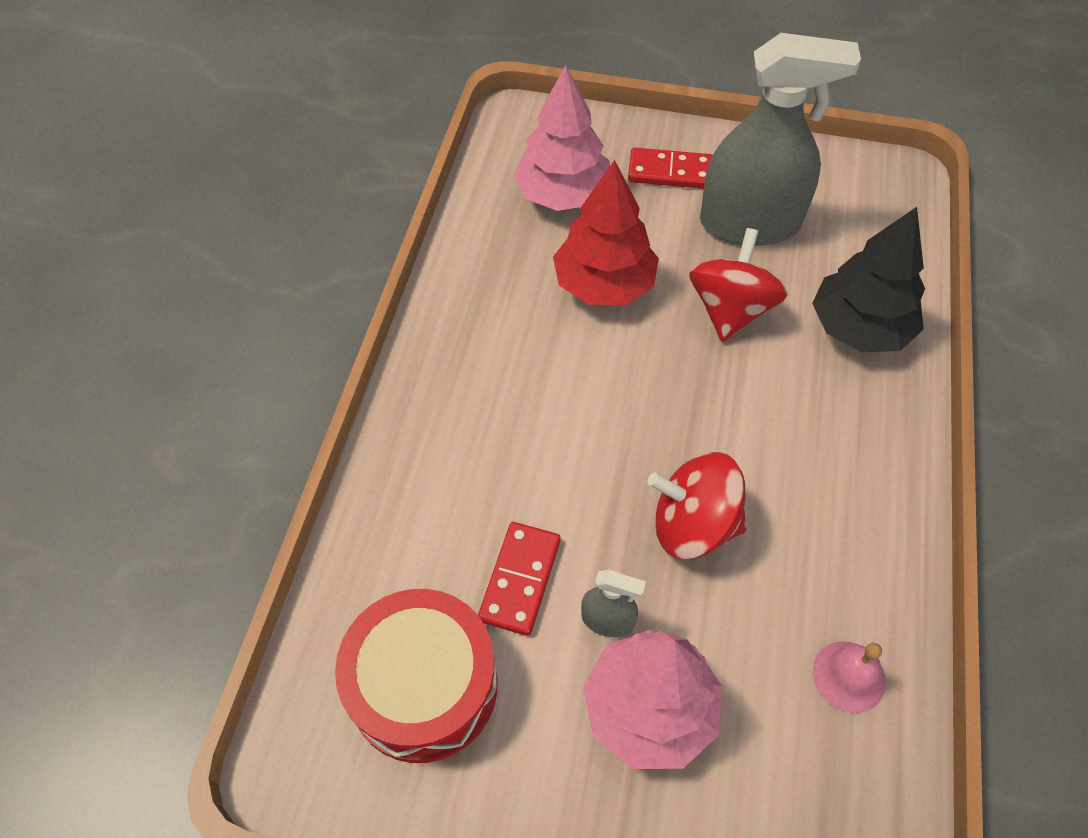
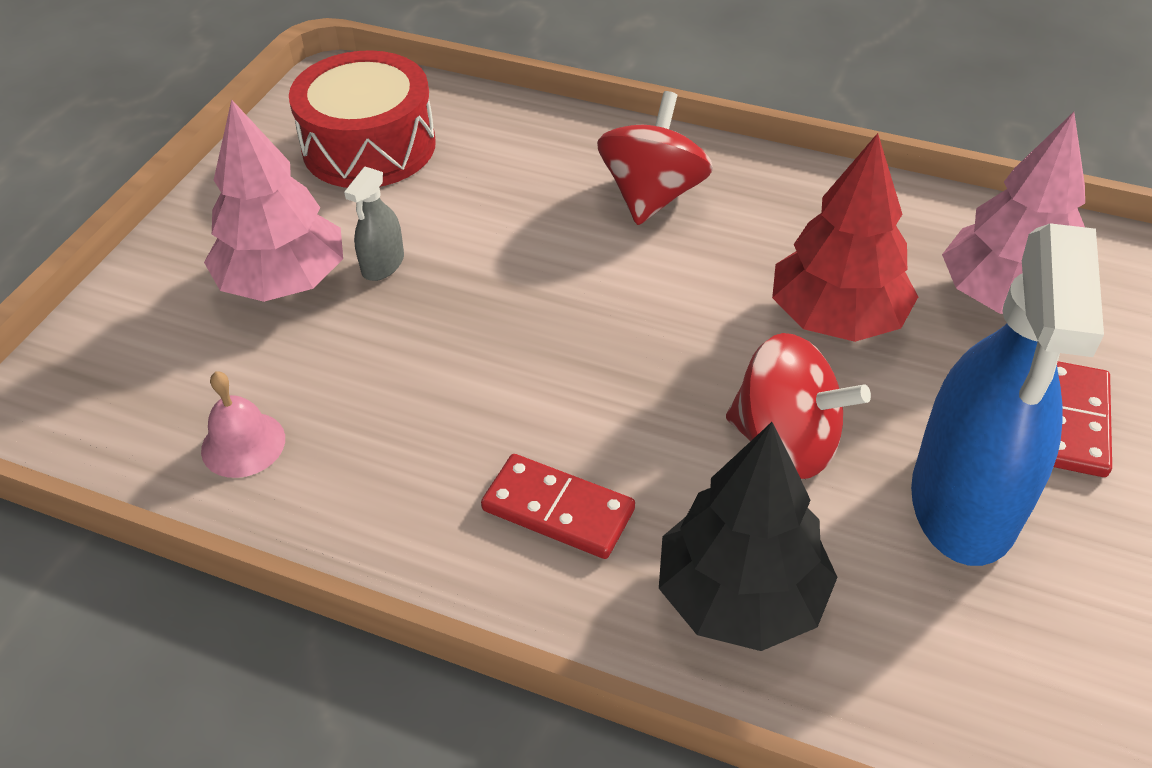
camera: 100 degrees right, 10 degrees down
(520, 579) = (448, 210): red domino -> red domino (558, 509)
(693, 525) = (466, 346): red spinning top -> red spinning top (652, 195)
(749, 223) = (964, 501): grey spray bottle -> blue spray bottle

